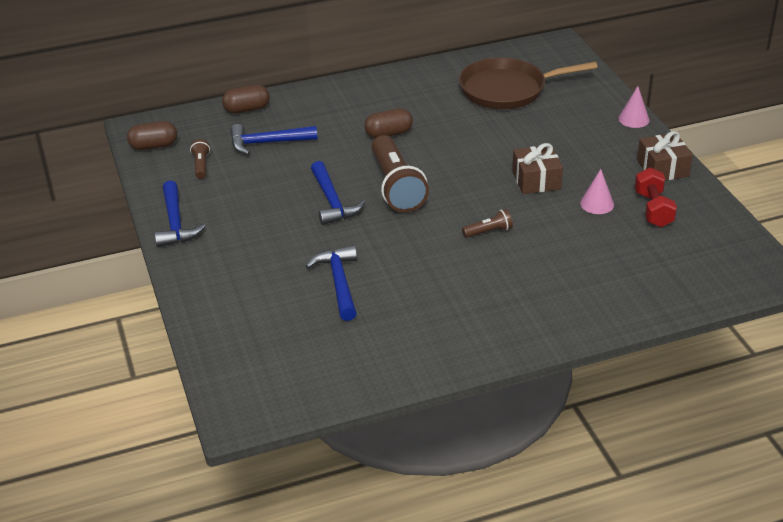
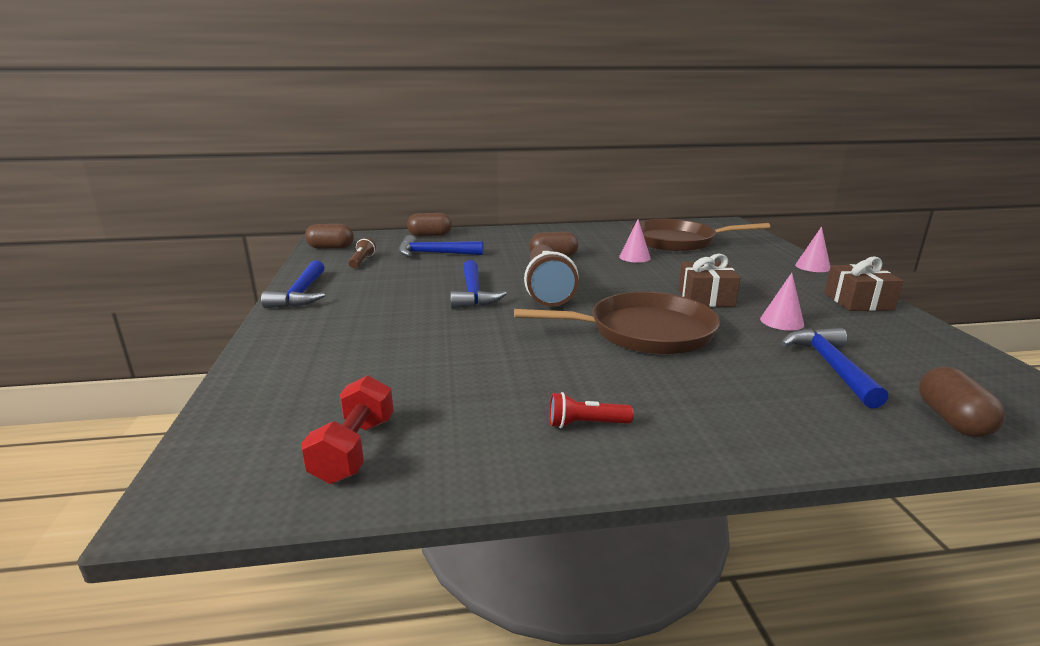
camera: 10 degrees right, 15 degrees down
(339, 283) = (442, 358): blue hammer -> blue hammer (831, 367)
(460, 327) = (586, 424): none -> red flashlight
(468, 124) = (634, 257): none -> pink cone
(488, 231) = (644, 332): brown flashlight -> brown pan
(653, 209) = (858, 332): red dumbbell -> red dumbbell (354, 449)
(693, 289) = (952, 420): none -> brown capsule

